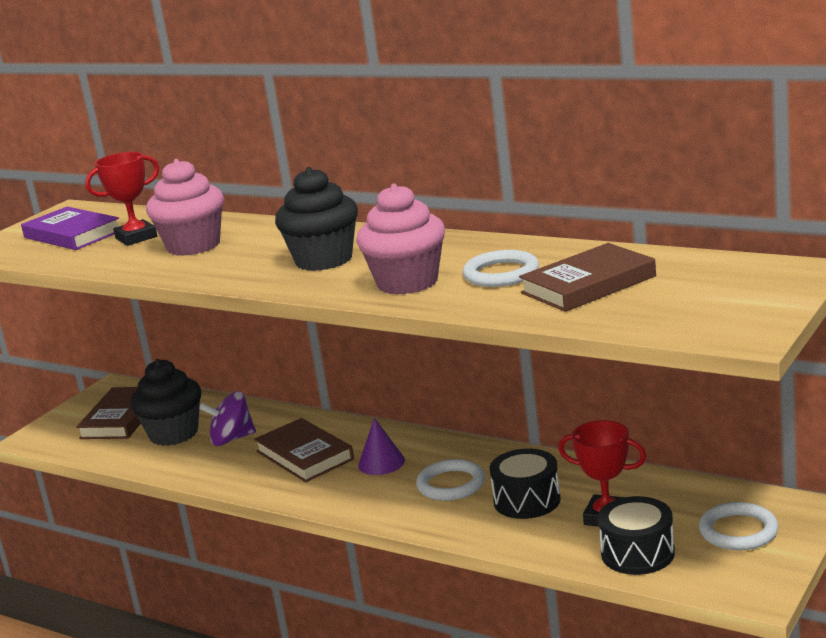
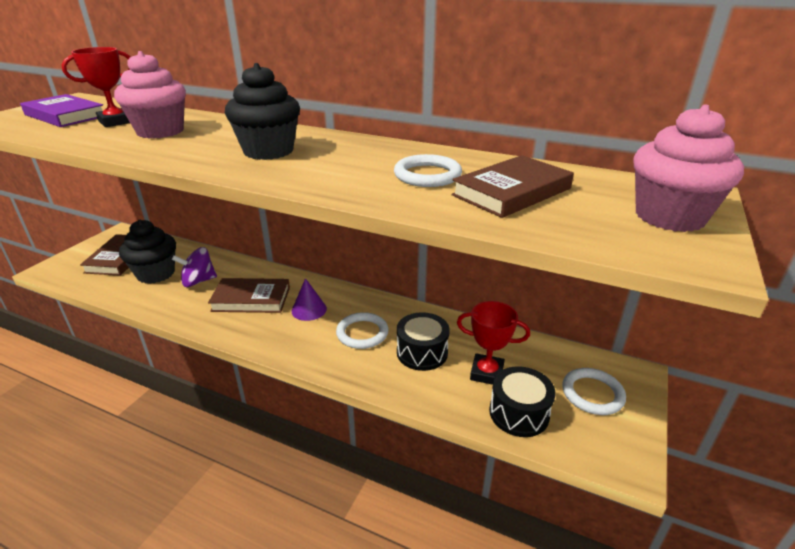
camera: 10 degrees left, 10 degrees up
(304, 455) = (251, 299): brown book -> brown book turned 45 degrees counterclockwise
(407, 282) = (343, 177): pink cupcake -> pink cupcake (669, 217)

